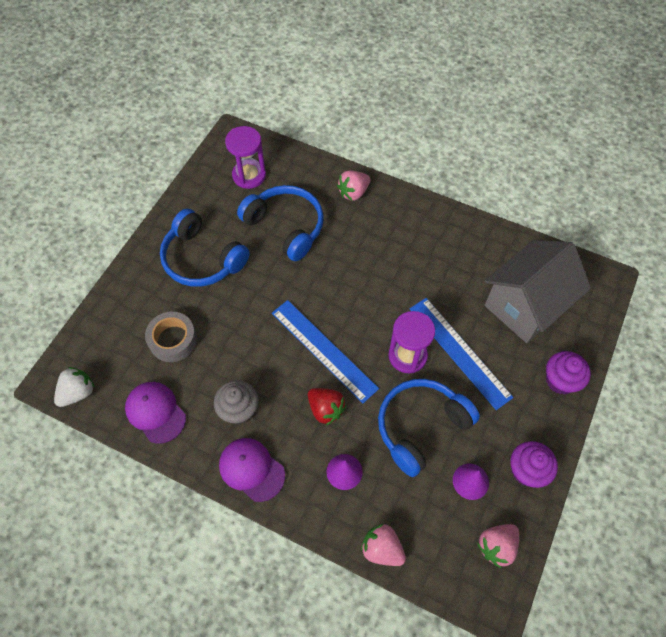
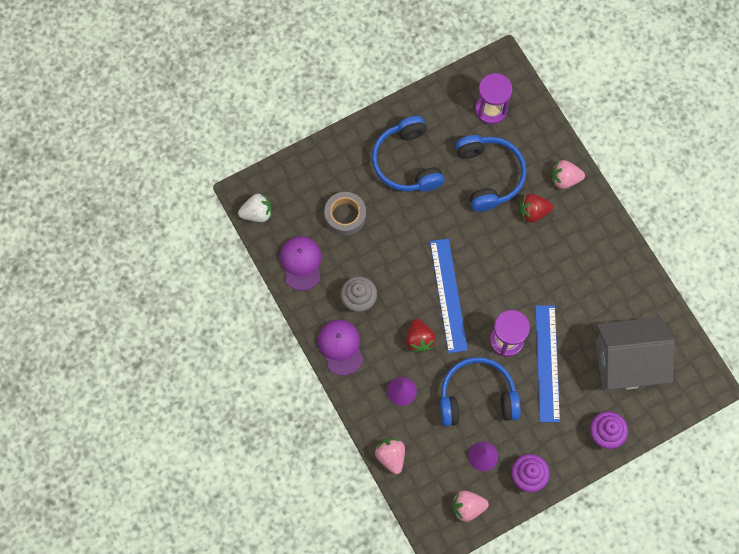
camera: 35 degrees right, 10 degrees up
(347, 233) = (533, 212): none -> red strawberry

